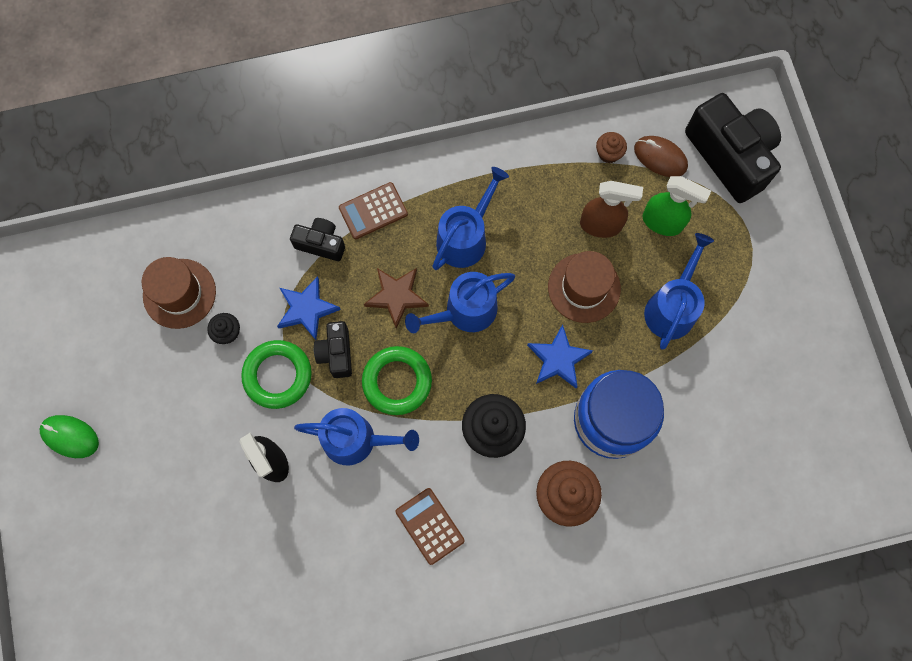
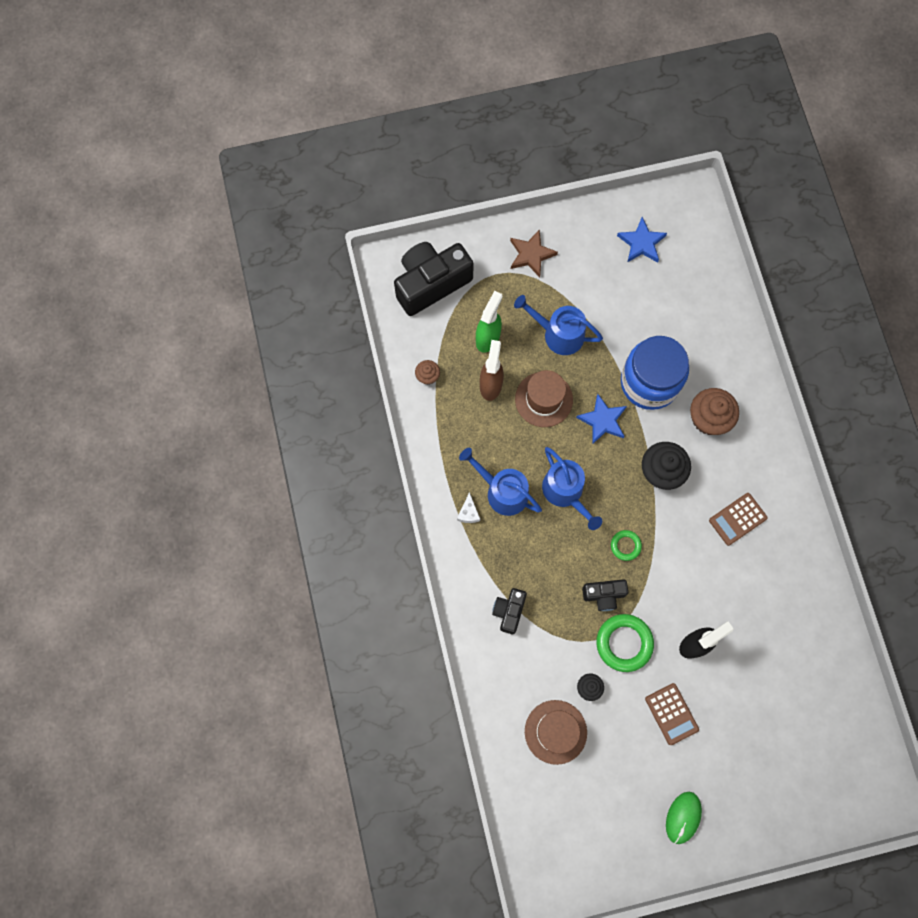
camera: 90 degrees left, 0 degrees up
(307, 309) = (567, 621): blue star -> blue star (641, 243)
(356, 440) = (674, 577): blue watering can -> none
(373, 211) = (479, 568): brown calculator -> brown calculator (671, 714)
(396, 296) = (554, 547): brown star -> brown star (531, 254)
(397, 381) = (625, 546): green ring -> green ring, size x0.55
(439, 199) = (468, 513): none -> white cheese
(660, 157) = (432, 336): brown mouse -> none

